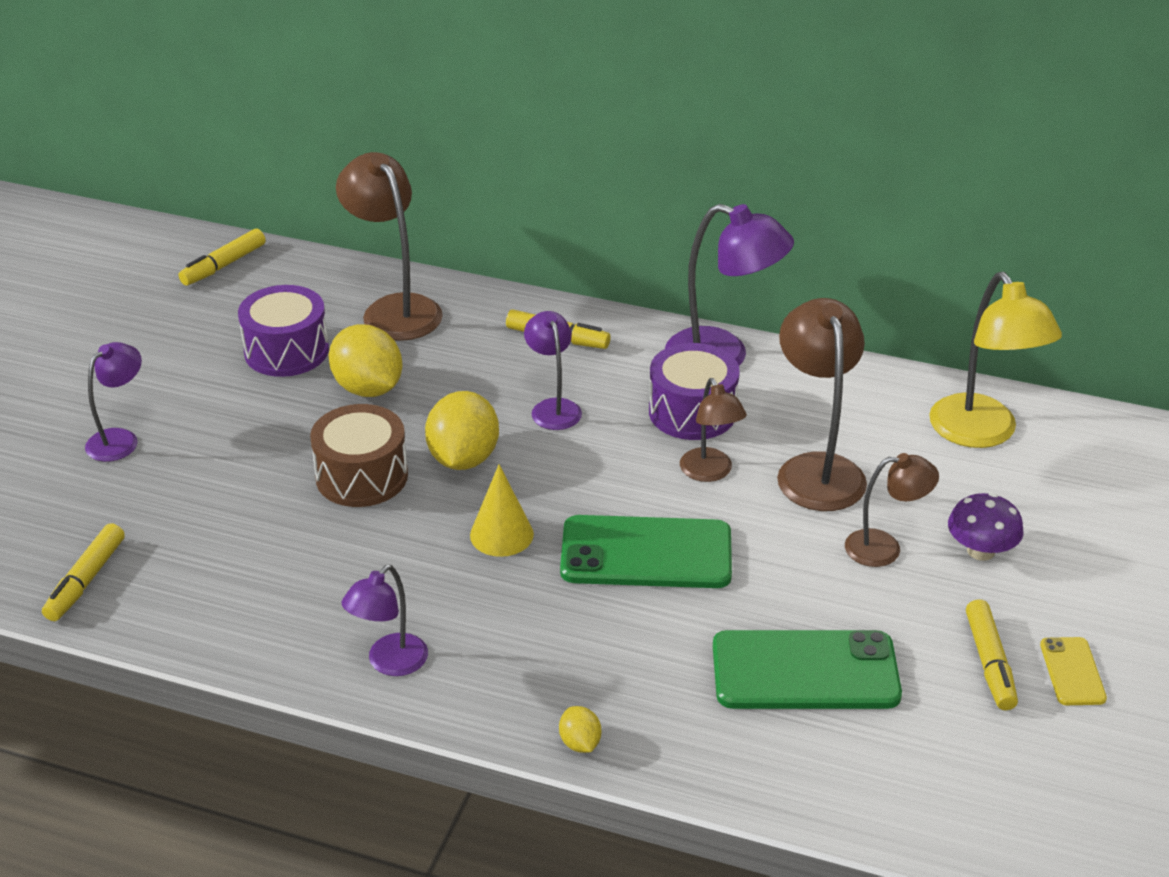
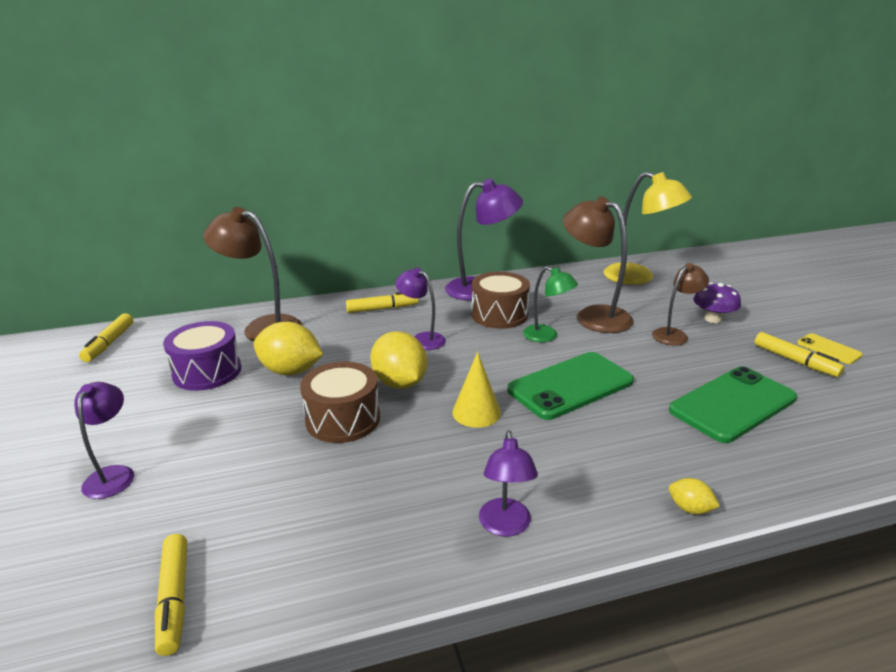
camera: 35 degrees left, 10 degrees down
(692, 412) = (499, 315): purple drum -> brown drum
(710, 472) = (547, 336): brown lamp -> green lamp

